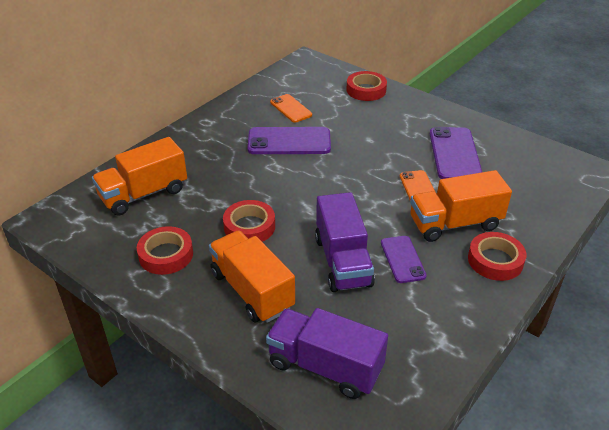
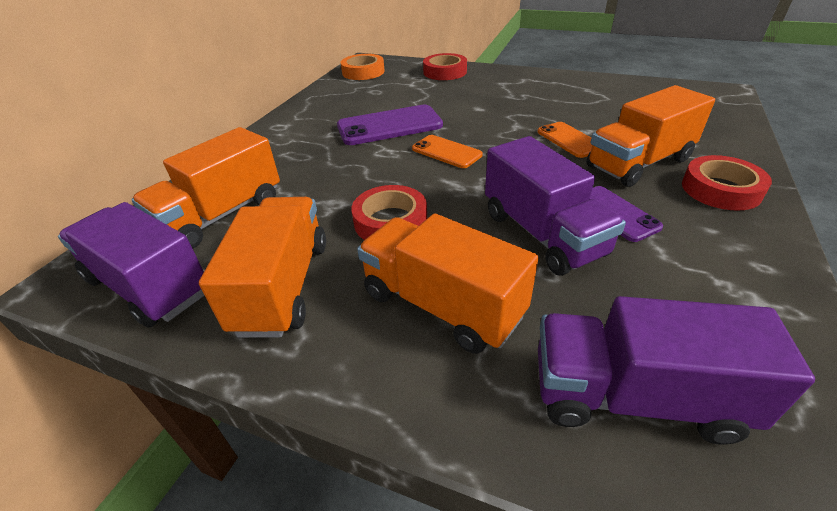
camera: 15 degrees left, 0 degrees up
(90, 235) = (149, 286): none -> purple truck
(166, 255) = (283, 286): red tape -> orange truck
(291, 108) = (374, 98): orange phone -> orange phone (446, 152)
(296, 74) = (363, 72): none -> orange tape
(454, 154) = (578, 104): purple phone -> none

